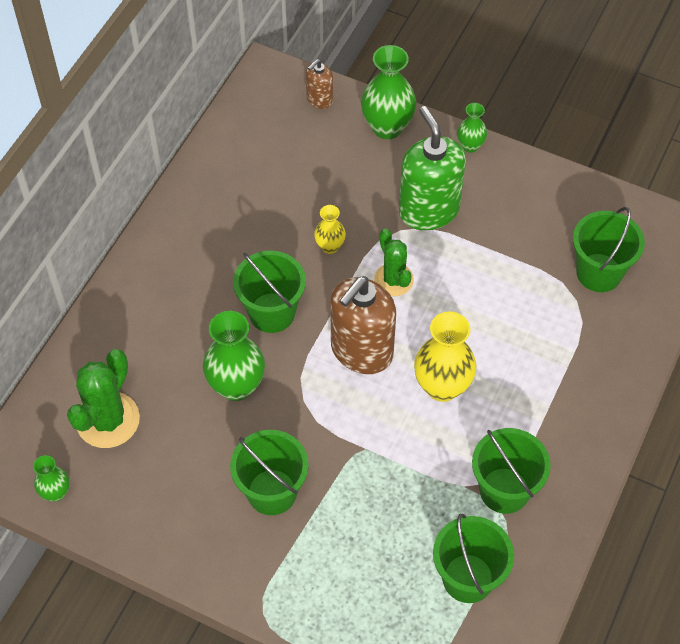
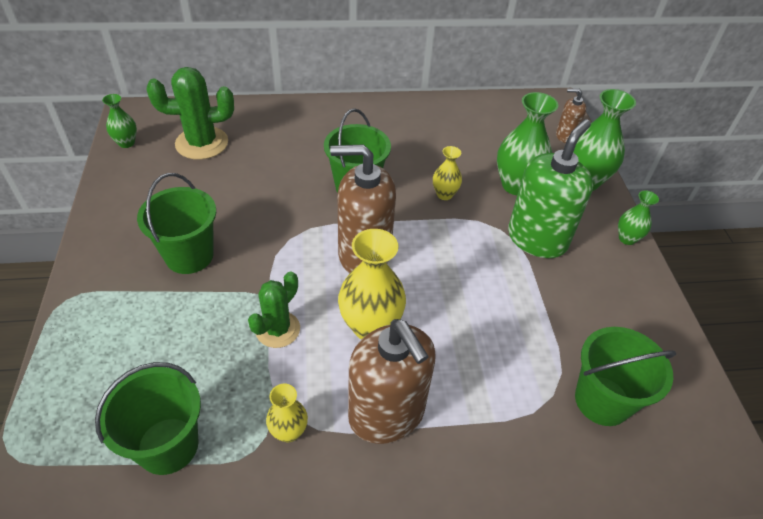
camera: 55 degrees right, 10 degrees down
(236, 386) = (276, 195): green vase -> green vase (516, 185)
(393, 280) = (449, 245): green cactus -> green cactus (277, 329)
(504, 490) = (289, 432): green bucket -> yellow vase
(528, 417) = (387, 414): none -> brown soap dispenser

